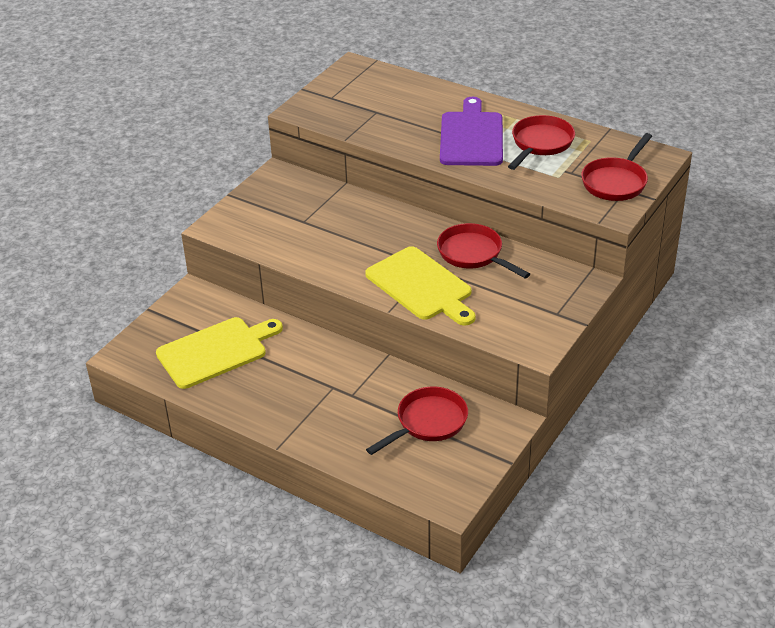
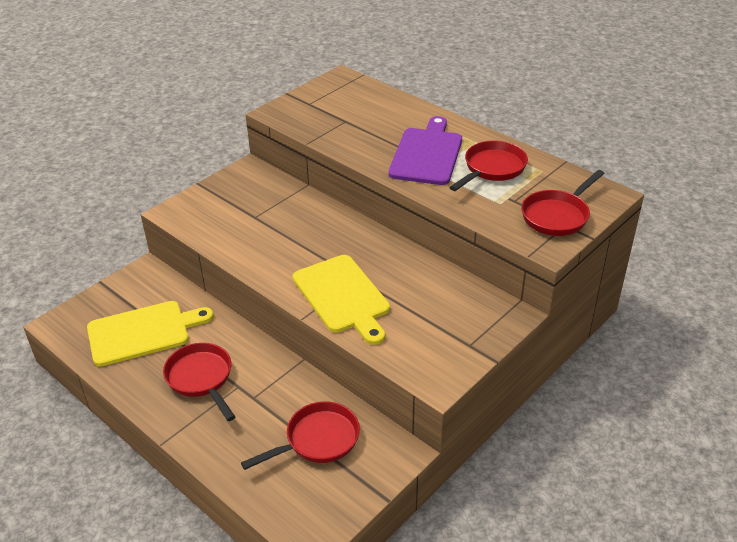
camera: 10 degrees right, 0 degrees up
(473, 254) = (404, 270): red pan -> red pan (201, 378)

